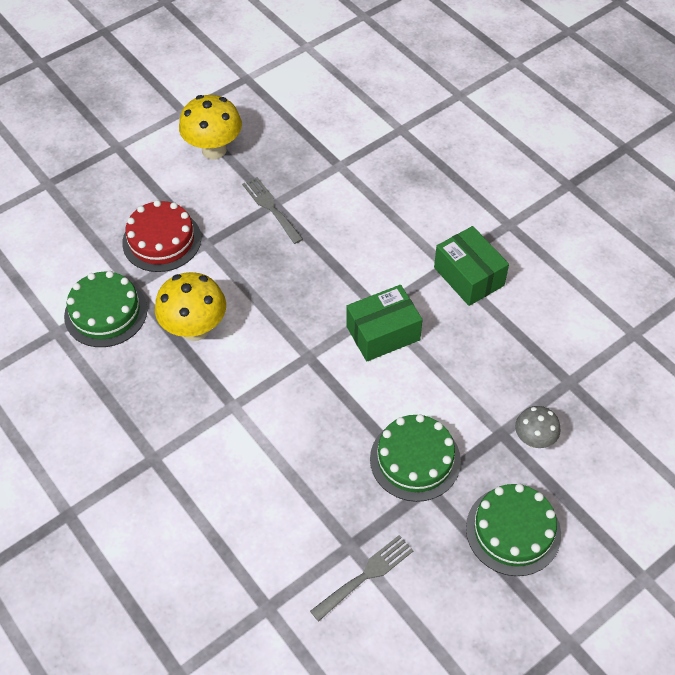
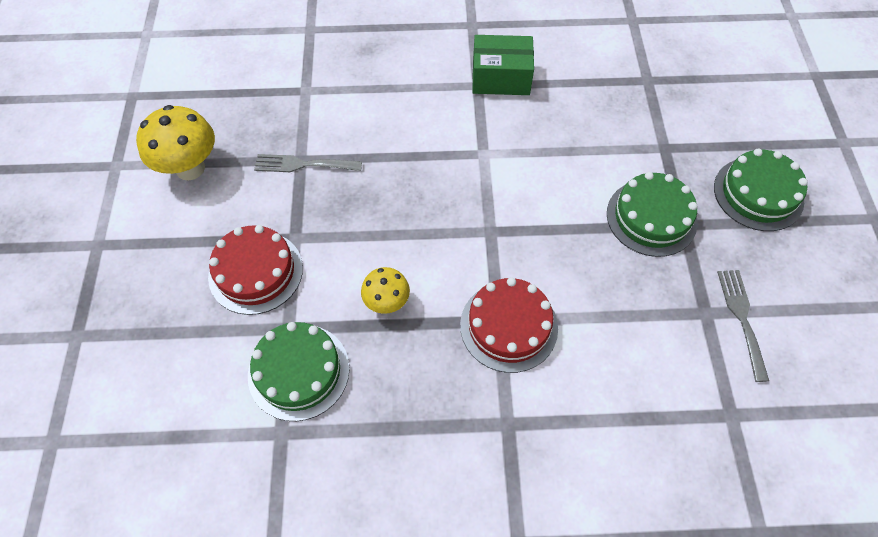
camera: 55 degrees left, 5 degrees up
(195, 329) = (387, 303): yellow mushroom -> yellow mushroom, size x0.59
(233, 414) = (508, 326): none -> red cake
(383, 333) = (510, 165): green box -> none
(534, 439) = (684, 132): grey mushroom -> none

